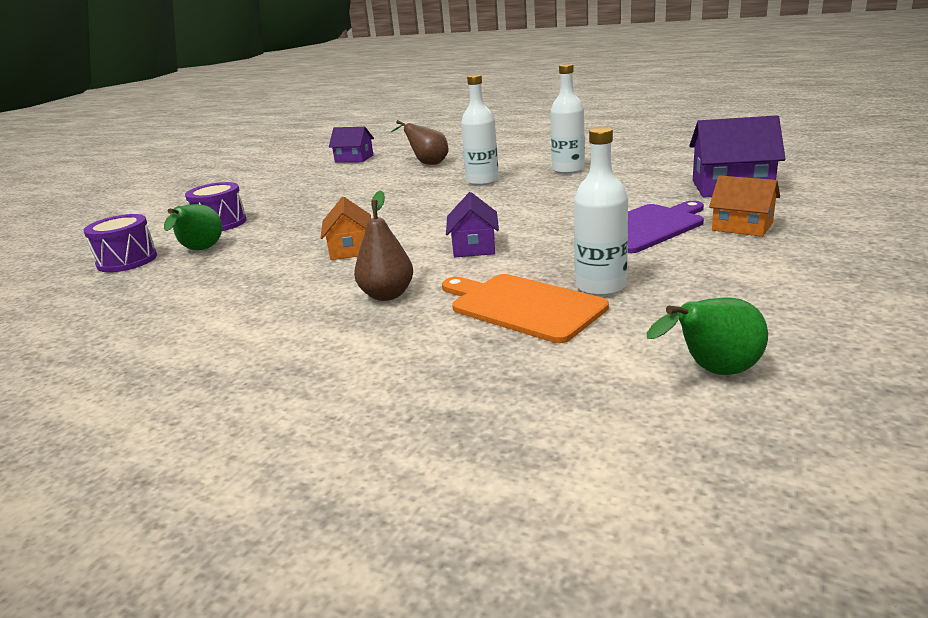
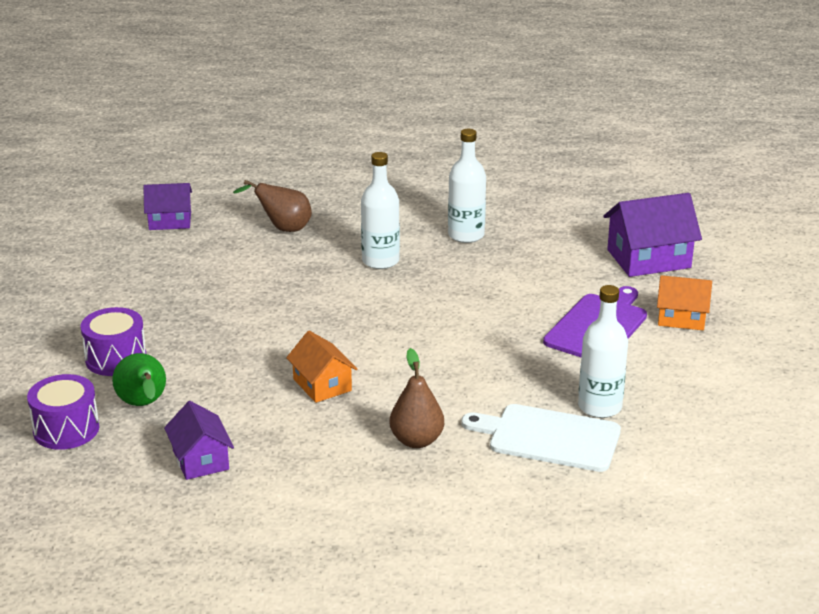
camera: 25 degrees left, 5 degrees up
(474, 247) = (451, 368): purple house -> purple house (200, 460)
(523, 306) = (549, 437): orange cutting board -> white cutting board
(713, 372) = (724, 480): green pear -> none

